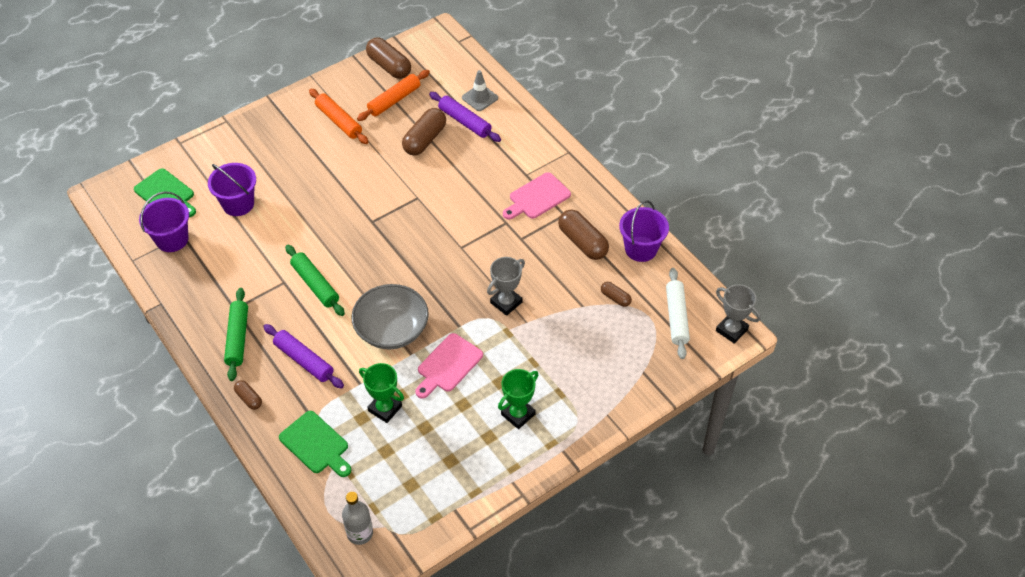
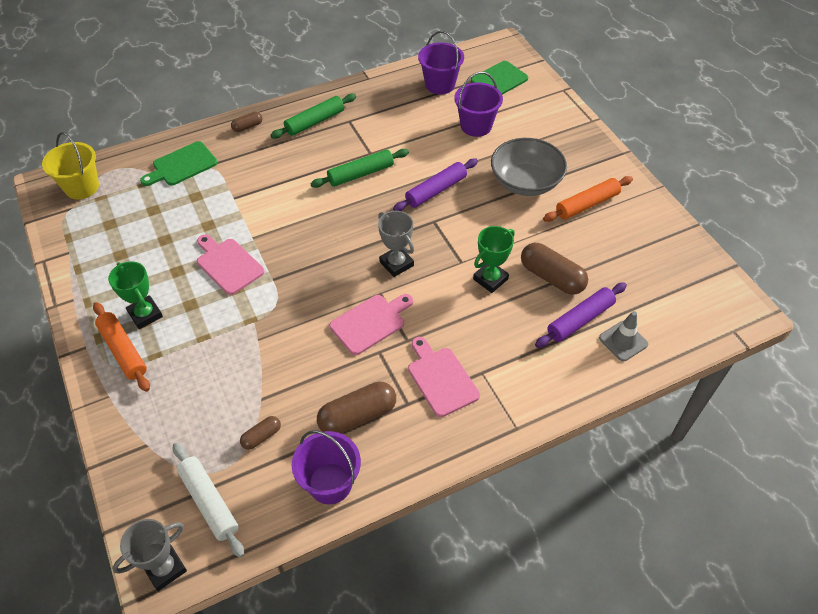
camera: 100 degrees right, 0 degrees up
(237, 338) = (315, 122): green rolling pin -> green rolling pin turned 45 degrees counterclockwise
(304, 360) = (274, 162): purple rolling pin -> purple rolling pin (436, 190)
(360, 533) = (82, 187): grey bottle -> yellow bucket
(385, 408) = (198, 213): green trophy -> green trophy (490, 279)
(389, 66) = (680, 255): brown capsule -> none
(392, 329) = (287, 225): grey bowl -> grey bowl (525, 182)
(394, 100) = (620, 255): orange rolling pin -> orange rolling pin (123, 351)
(493, 248) = (370, 322): none -> pink cutting board
(506, 302) = (290, 324): grey trophy -> grey trophy (396, 264)
(676, 317) = (209, 502): white rolling pin -> white rolling pin turned 45 degrees clockwise

